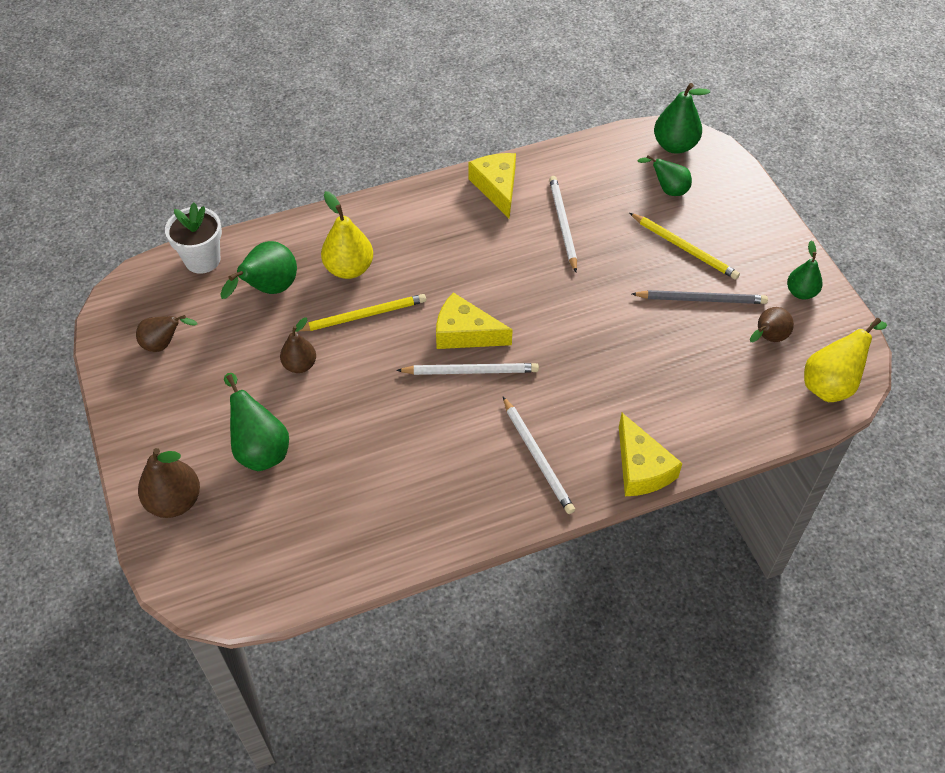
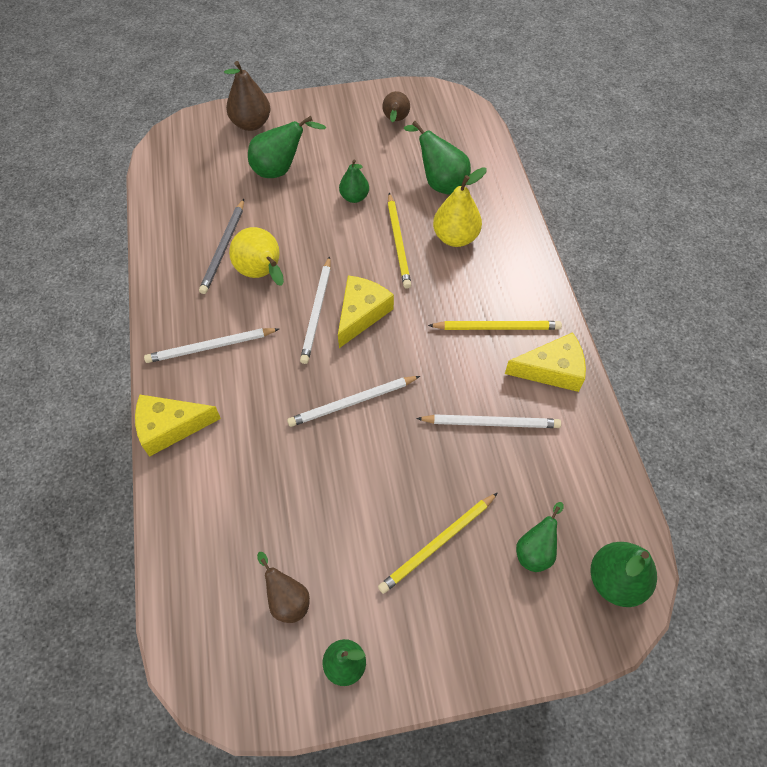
camera: 100 degrees right, 5 degrees up
(202, 260) = (481, 144): white flower pot -> none
(300, 365) = (354, 197): brown pear -> green pear
(458, 227) = (497, 327): none -> yellow pencil
(570, 324) = (352, 402): none -> white pencil
(701, 299) = (358, 541): grey pencil -> grey pencil (223, 248)
(831, 384) = (205, 652): yellow pear -> yellow pear (262, 273)

